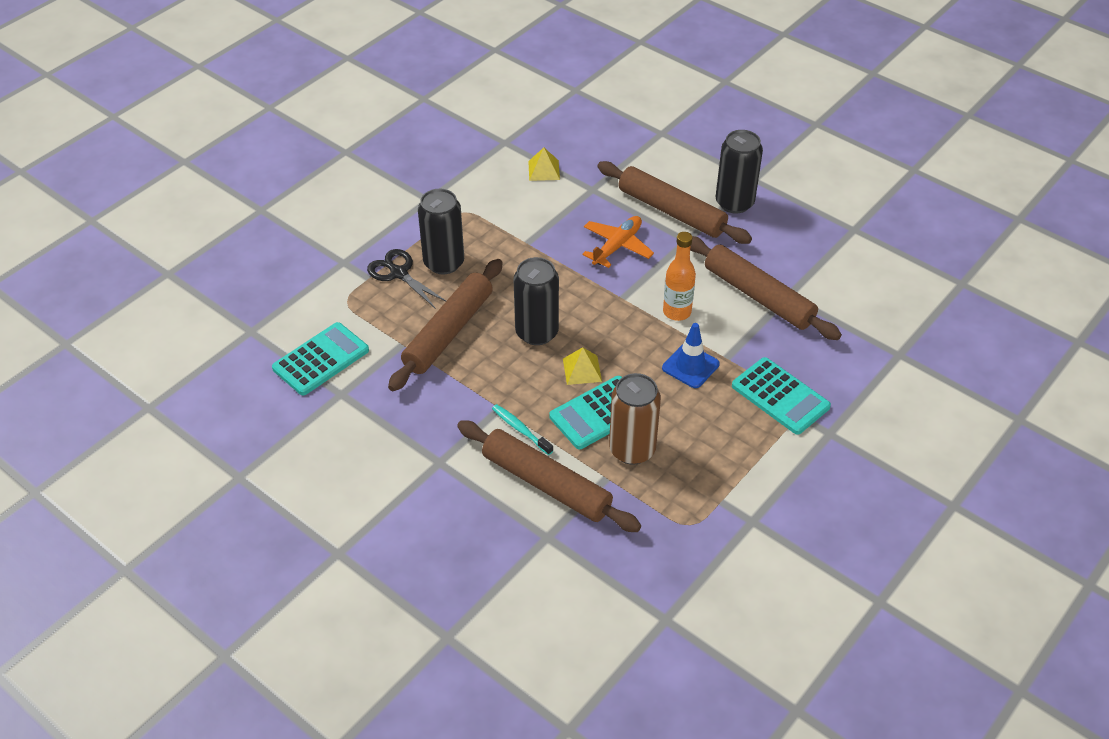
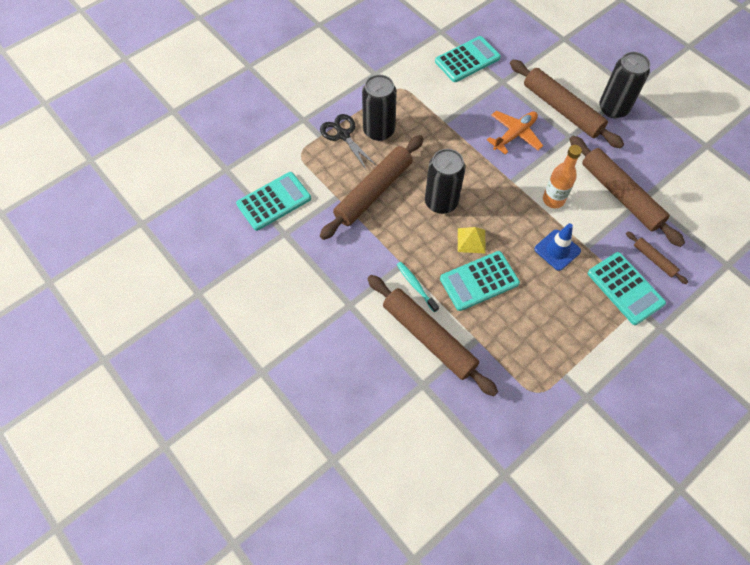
camera: 10 degrees right, 15 degrees up
(544, 170) = (467, 60): yellow pyramid -> turquoise calculator
(632, 449) = (500, 318): brown can -> none
(810, 361) = (654, 260): none -> brown rolling pin

